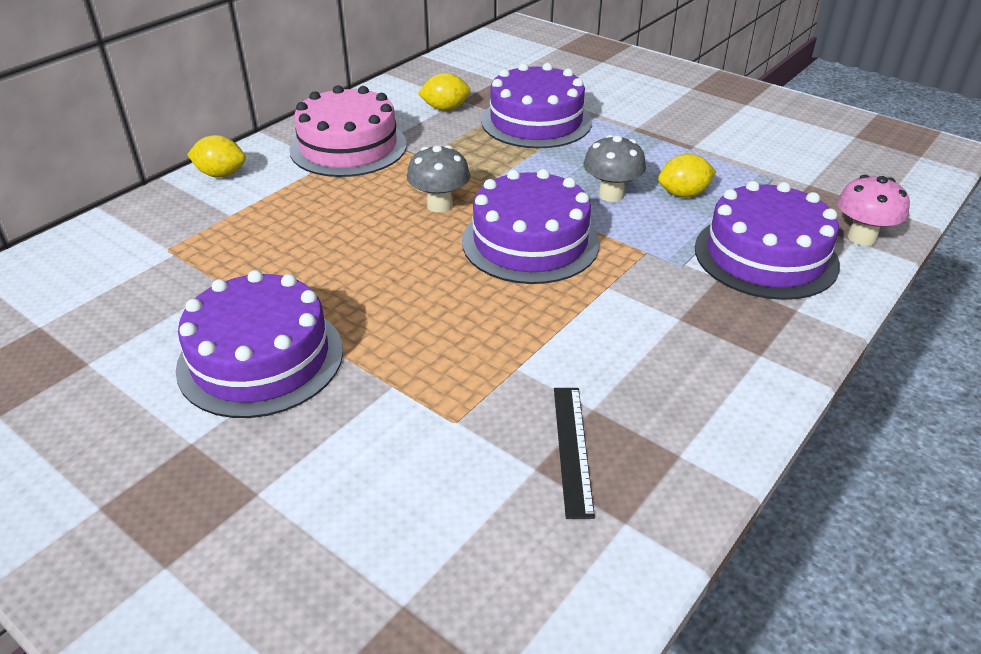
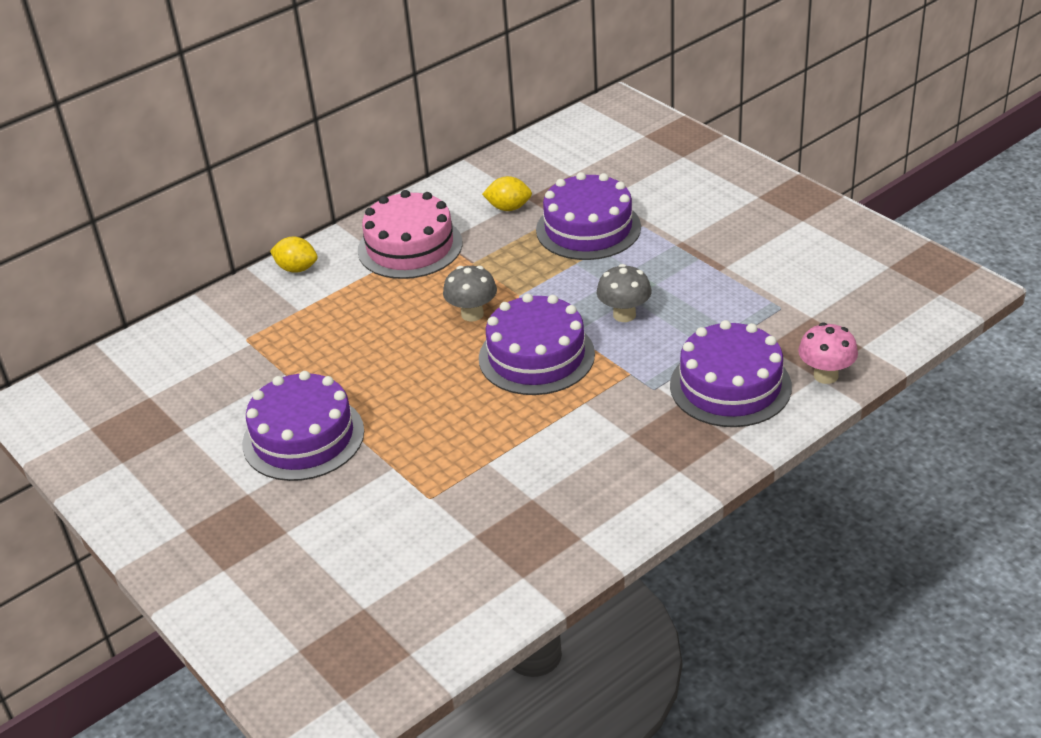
camera: 15 degrees right, 0 degrees up
(572, 448) = (506, 525): black ruler -> none
(683, 194) = (689, 319): yellow lemon -> none

